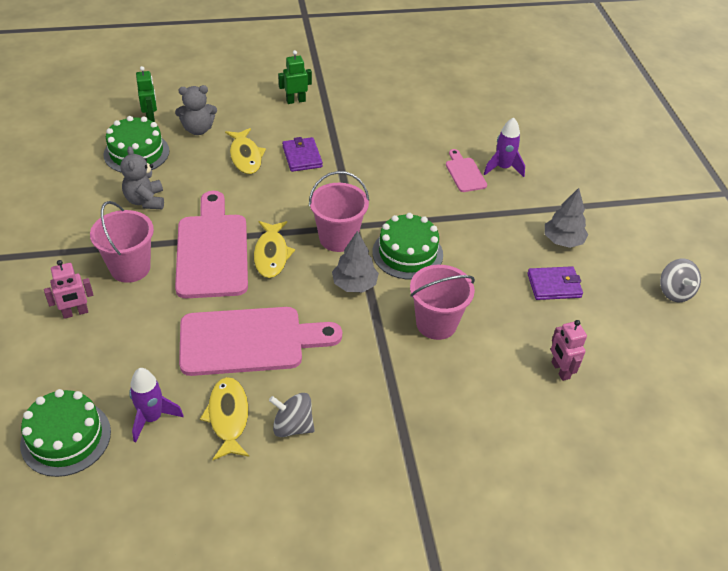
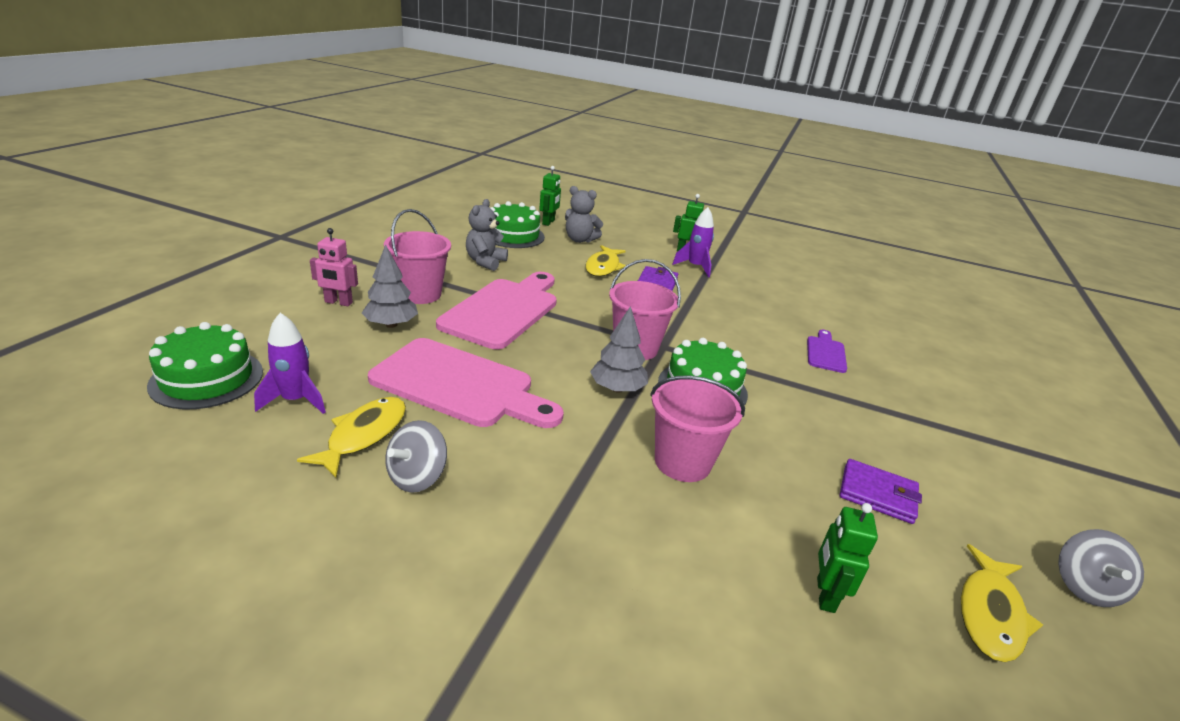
camera: 30 degrees right, 15 degrees down
(271, 254) = (555, 334): yellow fish -> yellow fish (990, 613)
(292, 426) = (417, 477): grey spinning top -> grey spinning top turned 105 degrees counterclockwise
(464, 173) = (825, 353): pink cutting board -> purple cutting board
(503, 168) = (877, 365): purple rocket -> purple rocket (695, 267)
(560, 370) = (825, 594): pink robot -> green robot
(562, 241) = (919, 455): grey tree -> grey tree (391, 324)

